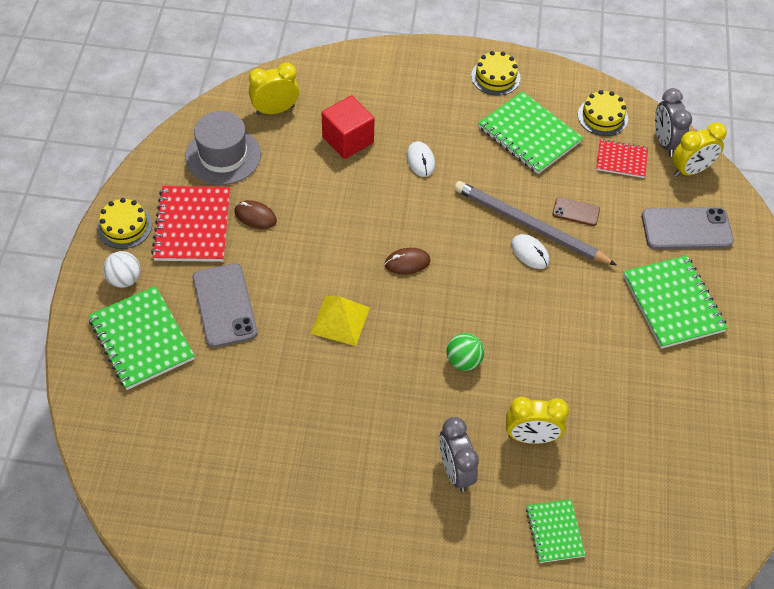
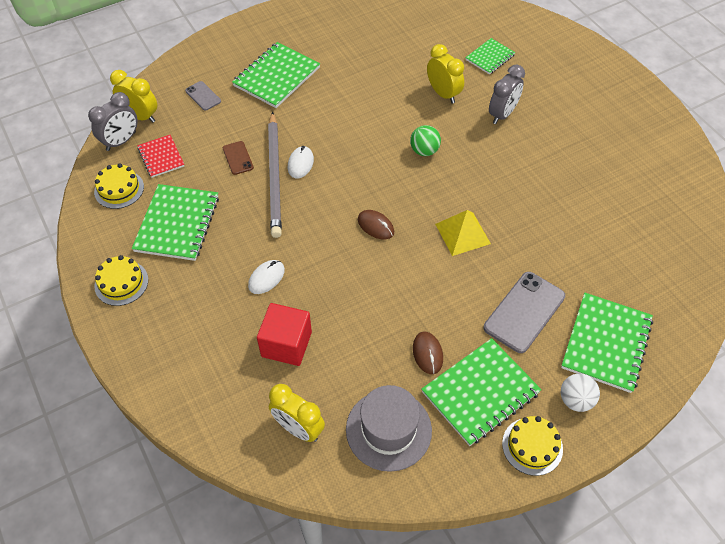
camera: 125 degrees left, 0 degrees up
(192, 226) = (480, 393): red notebook -> green notebook
(686, 229) = (203, 96): grey phone -> grey phone, size x0.52

